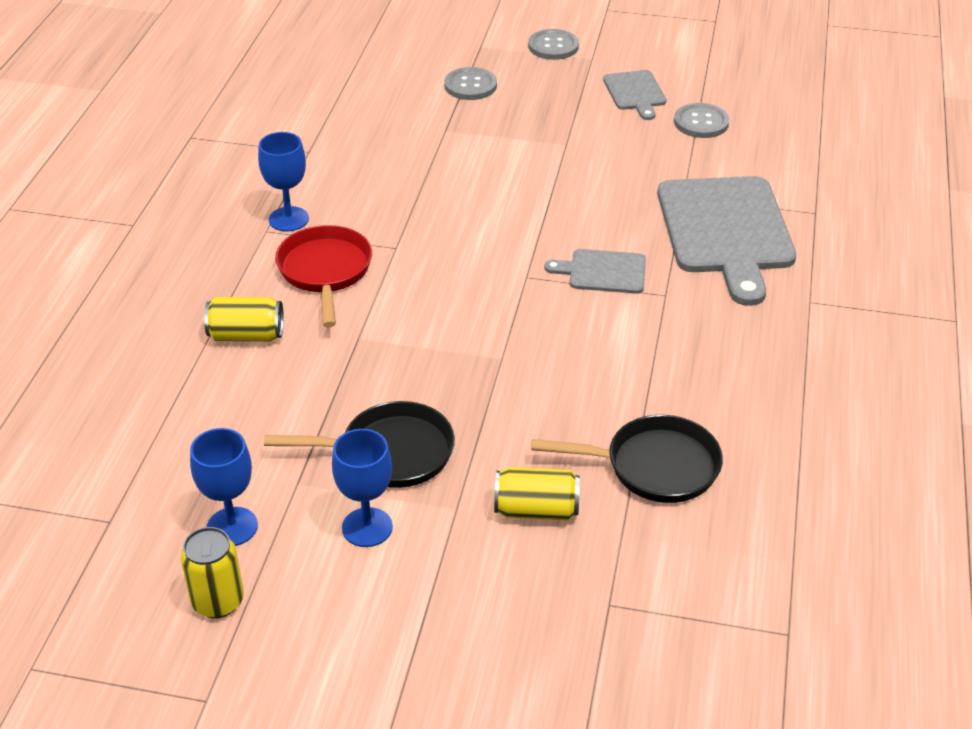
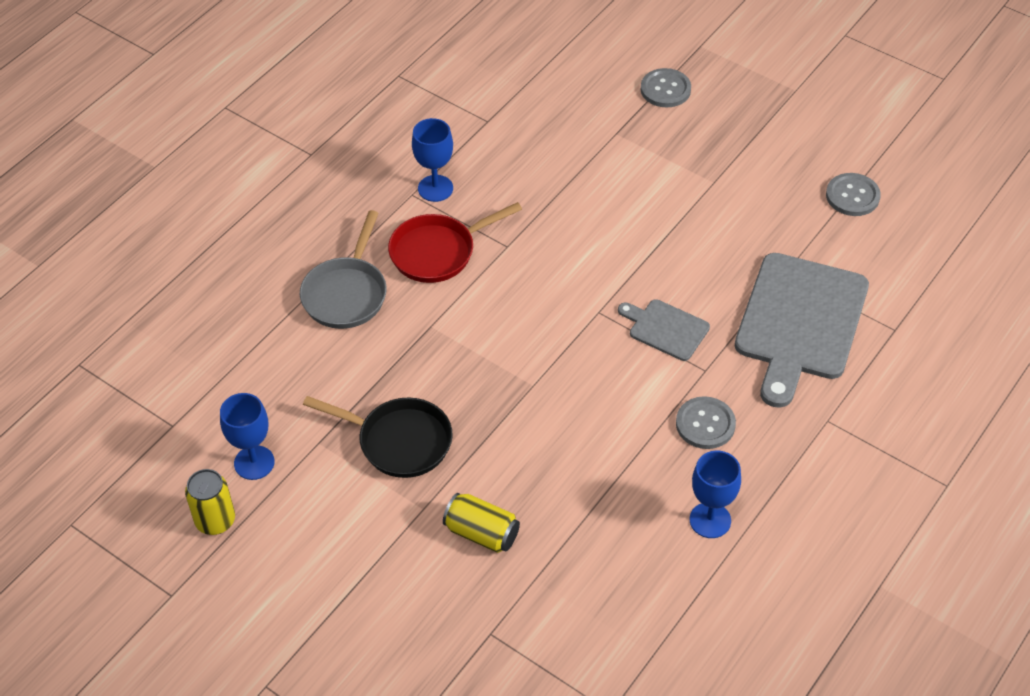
camera: 25 degrees right, 10 degrees up
(246, 335) = (346, 293): yellow can -> grey pan
(325, 272) = (438, 252): red pan -> red pan turned 135 degrees counterclockwise
(367, 527) = (349, 500): blue goblet -> blue goblet (710, 520)
(553, 46) = (767, 65): grey button -> grey button (705, 424)
(635, 93) = (812, 143): grey cutting board -> none
(654, 466) = (596, 529): black pan -> none

